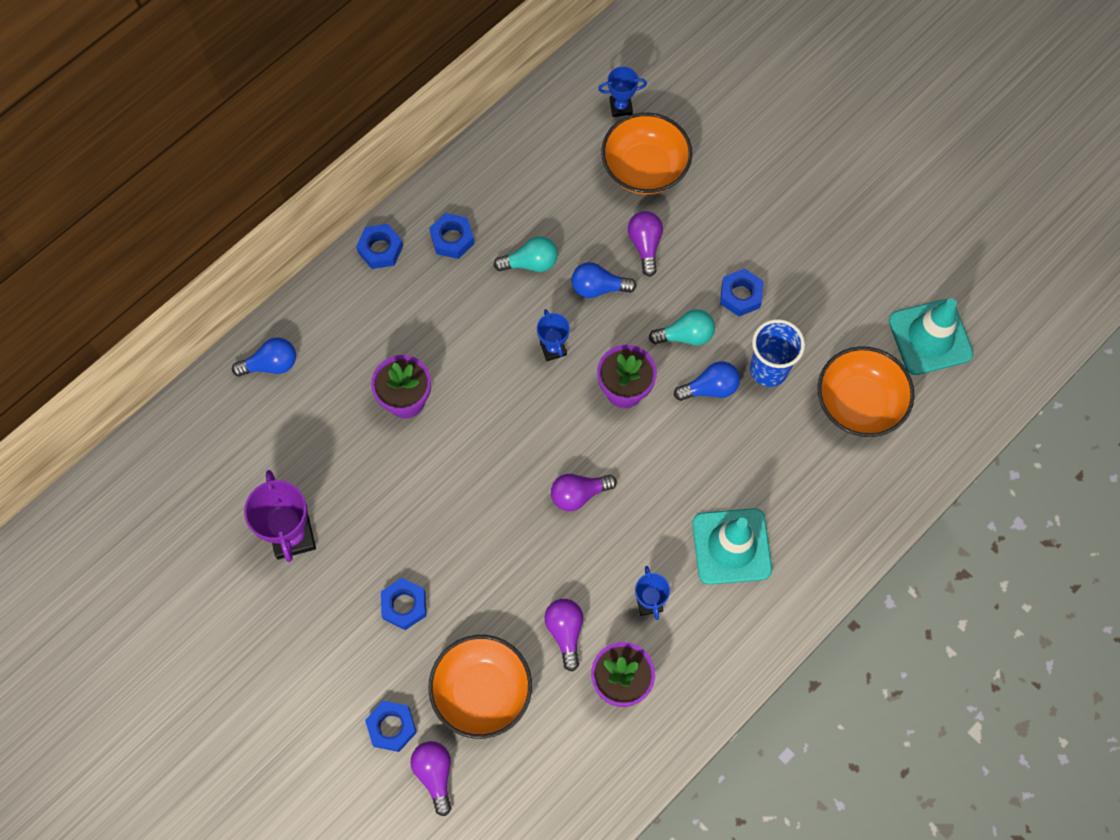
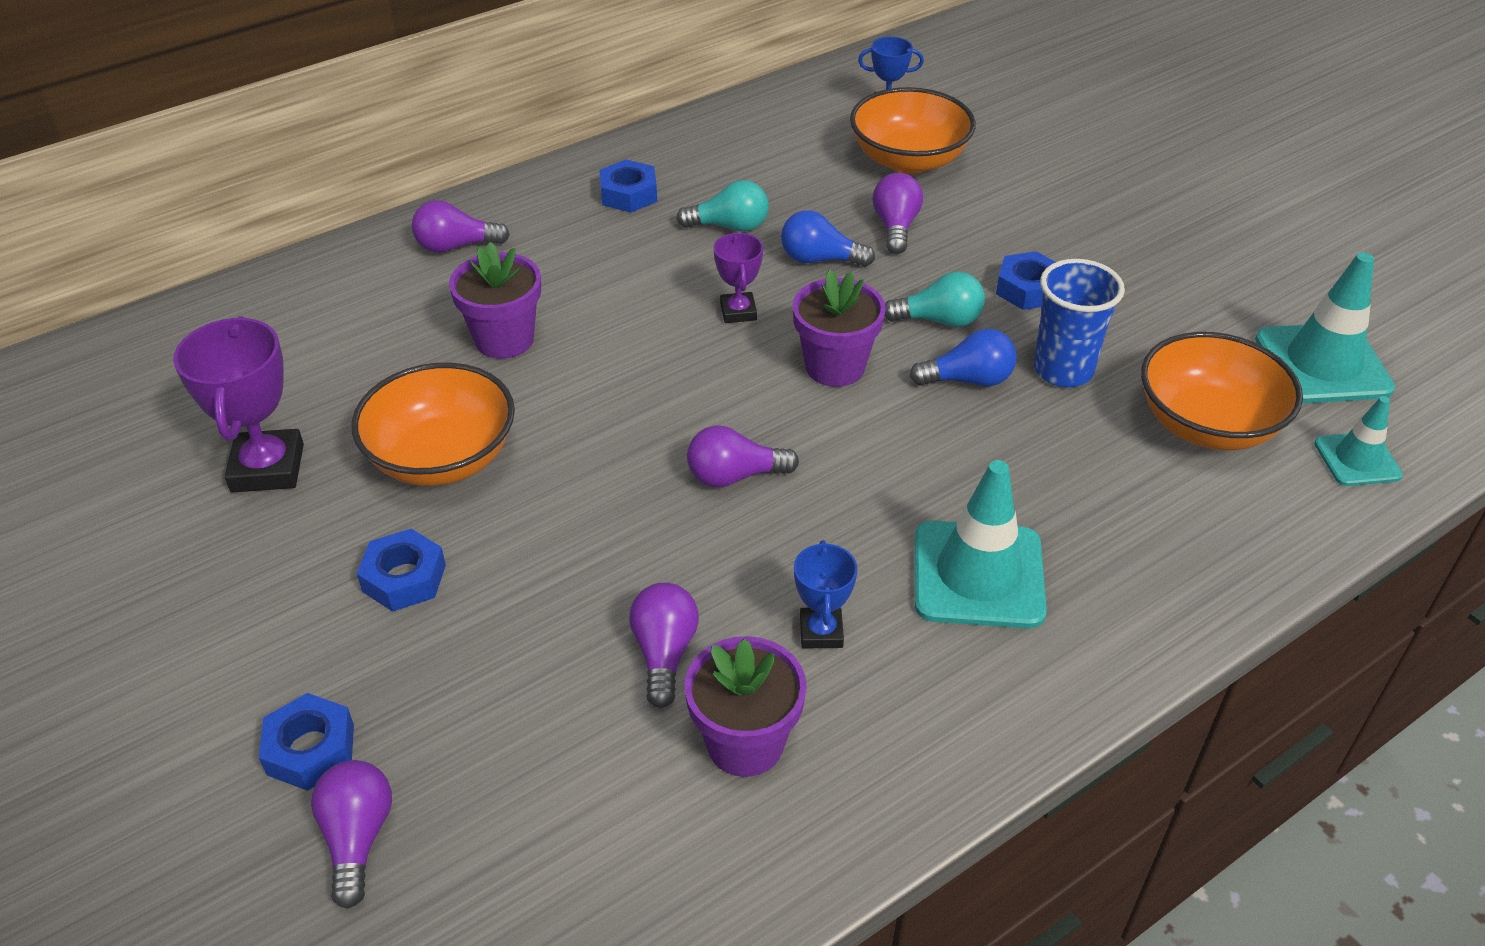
camera: 10 degrees right, 25 degrees down
(271, 364) = (330, 282): blue light bulb -> none
(346, 314) = (456, 246): none -> purple light bulb
(380, 249) = (528, 193): blue nut -> none
(482, 692) = (490, 720): orange bowl -> orange bowl (442, 458)
(553, 349) = (738, 312): blue trophy -> purple trophy
(947, 418) = (1357, 459): none -> turquoise traffic cone

